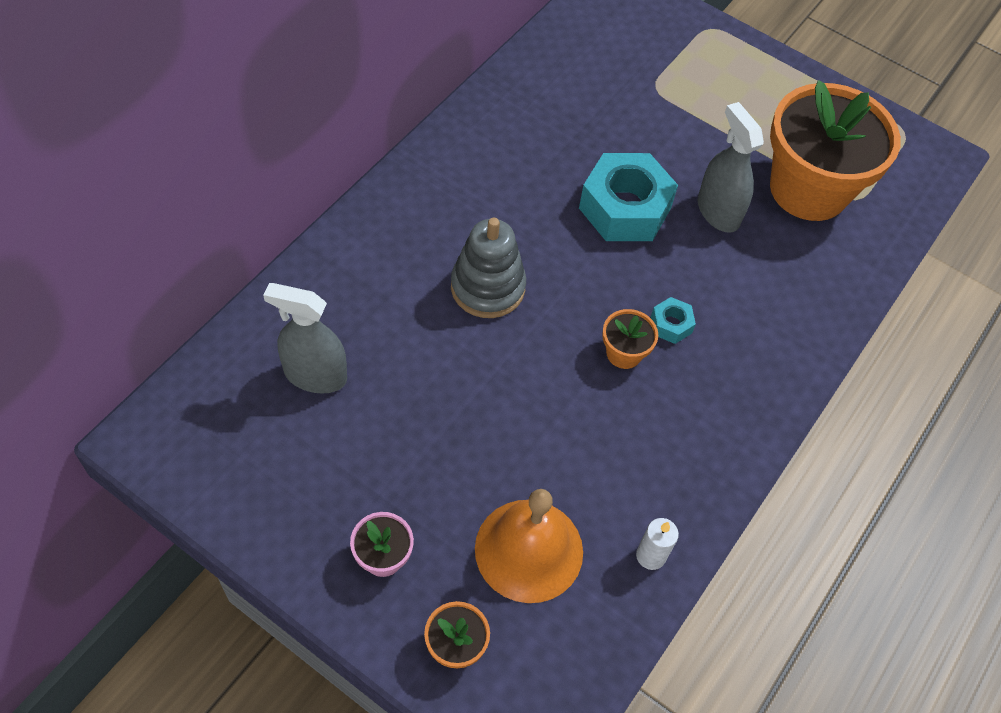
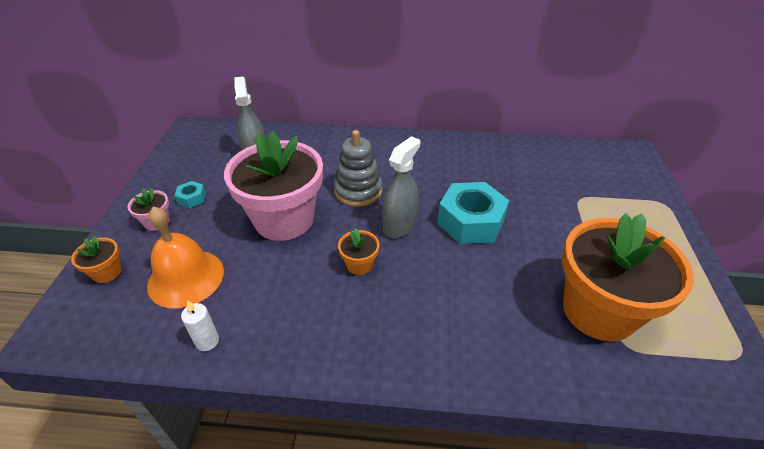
camera: 65 degrees right, 15 degrees down
(488, 396) = (284, 219): none -> pink flower pot
(671, 325) = (401, 279): turquoise nut -> turquoise nut (192, 198)
(718, 212) = (518, 266): grey spray bottle -> grey spray bottle (399, 225)

